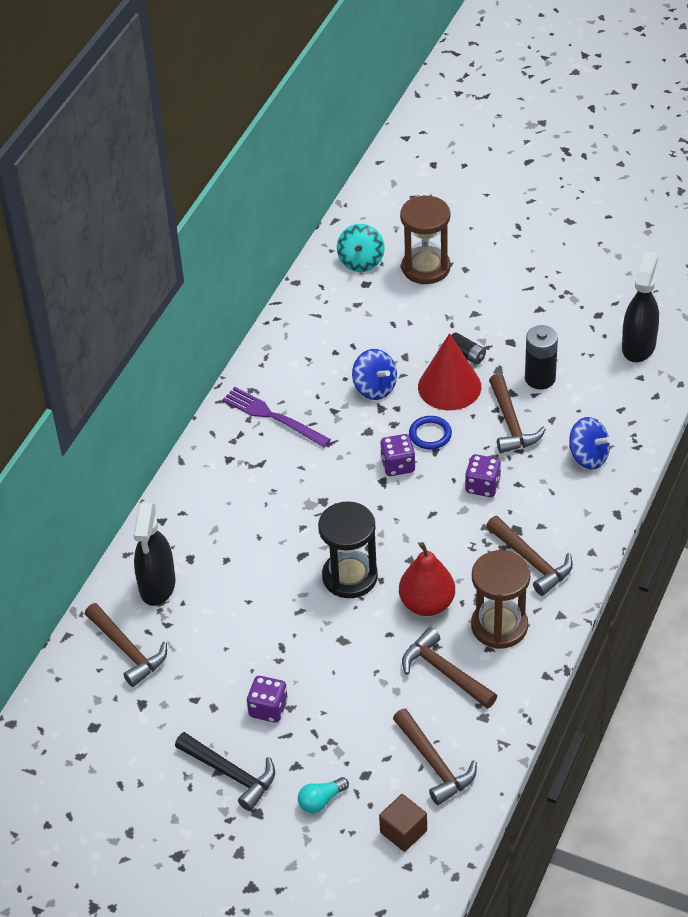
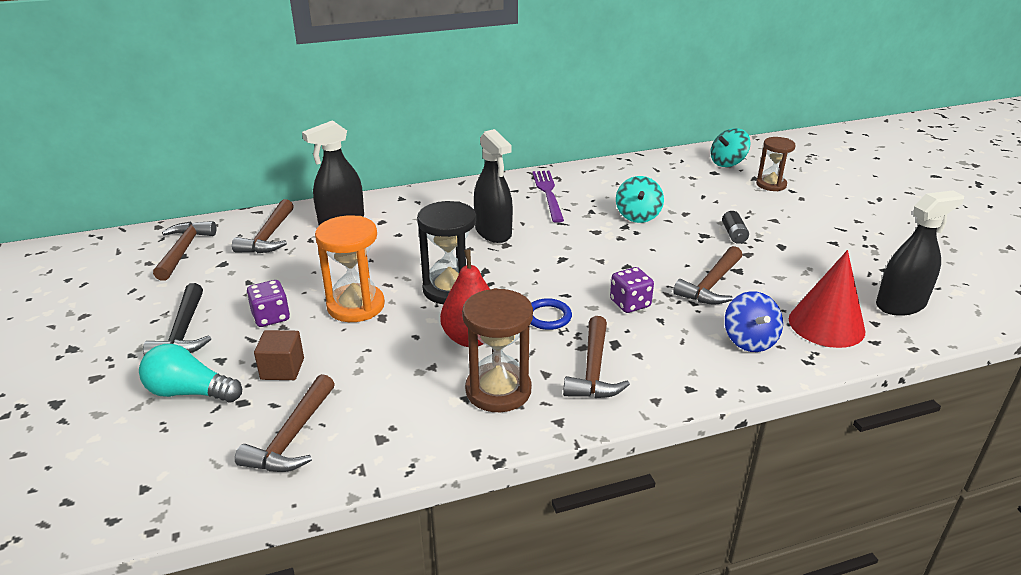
camera: 45 degrees right, 15 degrees down
(295, 496) = (493, 232): none -> black spray bottle
(309, 648) = (356, 306): none -> orange hourglass
(321, 801) = (190, 392): turquoise light bulb -> turquoise light bulb, size x1.63
(375, 388) = (638, 216): blue spinning top -> turquoise spinning top
(398, 465) = (586, 257): purple dice -> none
(403, 831) = (188, 461): brown cube -> brown cube (282, 369)
(426, 267) = (771, 184): brown hourglass -> brown hourglass, size x0.66
(430, 434) = (637, 256): blue ring -> blue ring (548, 317)
(445, 672) = (408, 386): brown hammer -> brown hammer (184, 250)
(449, 386) = (693, 242): red cone -> red cone (826, 325)
(540, 378) = (776, 275): black battery -> none

